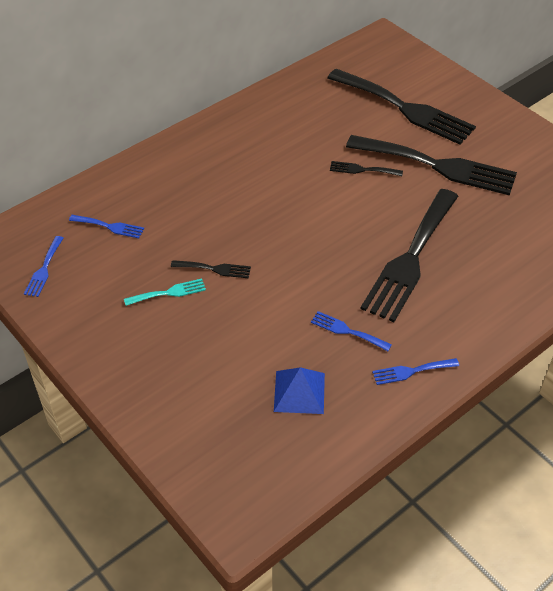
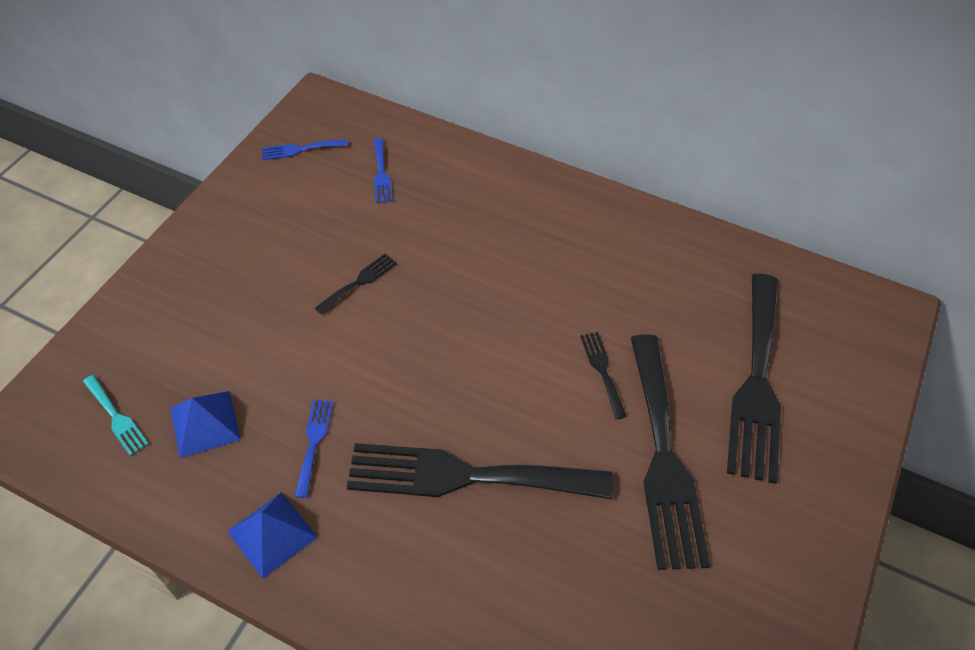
camera: 65 degrees right, 5 degrees up
(169, 293) = (308, 256): turquoise fork -> turquoise fork (116, 417)
(214, 269) = (359, 282): black fork -> black fork turned 120 degrees counterclockwise
(411, 371) = (272, 534): blue fork -> blue pyramid

